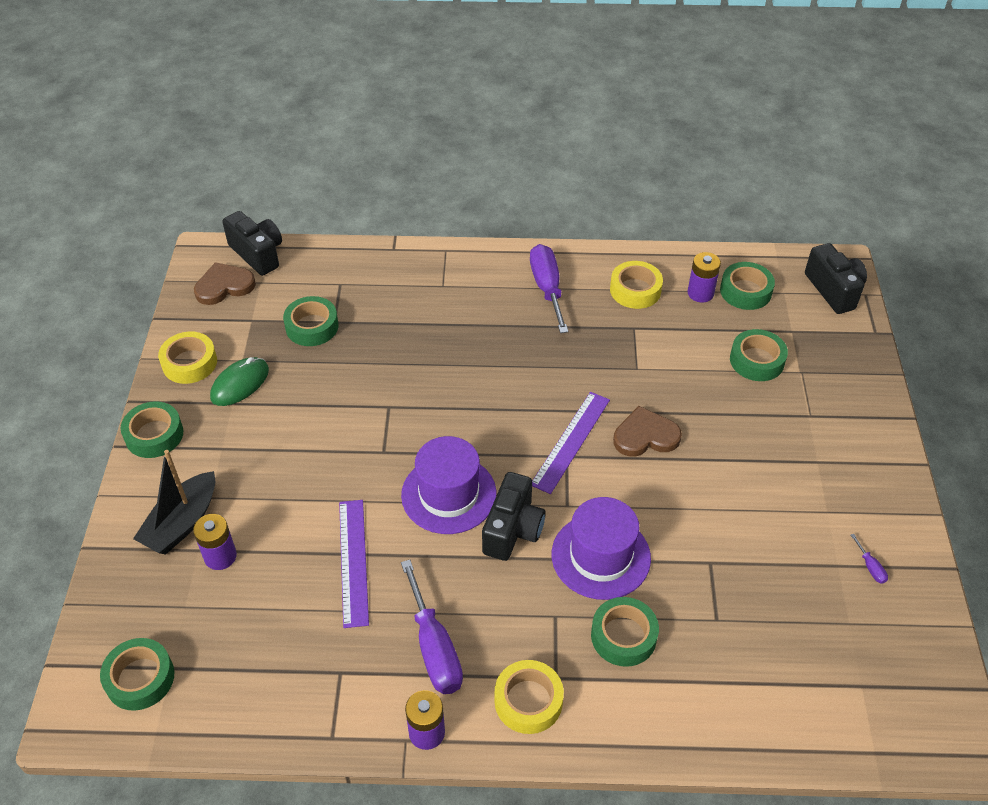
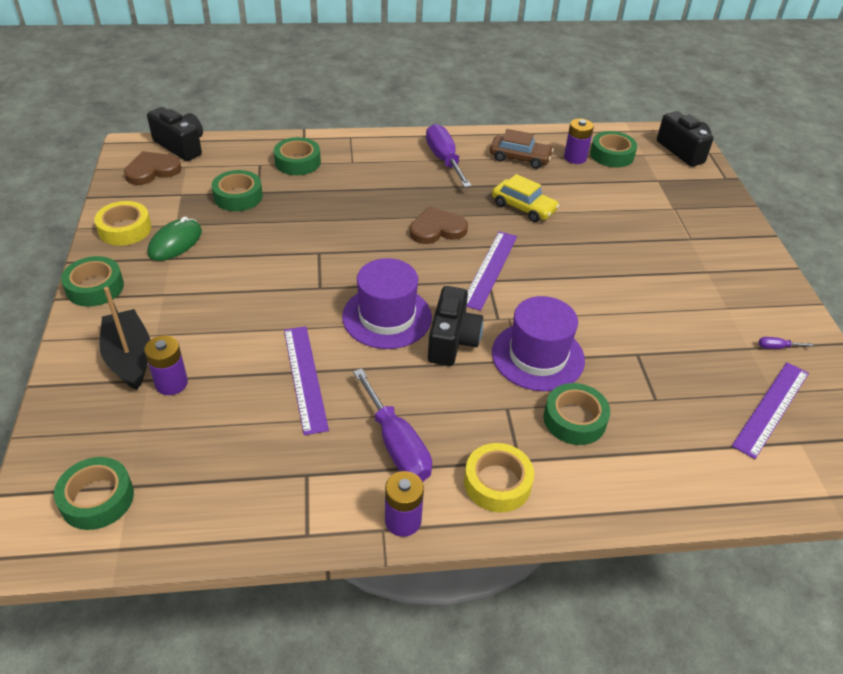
camera: 10 degrees left, 5 degrees down
(182, 523) = (129, 358): black boat -> black boat turned 135 degrees clockwise
(625, 360) = (523, 207): none -> yellow car
(635, 290) = (520, 158): yellow tape -> brown car
(645, 436) = (555, 261): brown heart -> brown heart (437, 229)
(756, 360) = (635, 202): green tape -> green tape (297, 162)
(841, 642) = (771, 408): none -> purple ruler
(870, 567) = (777, 347): purple screwdriver -> purple screwdriver turned 120 degrees clockwise

